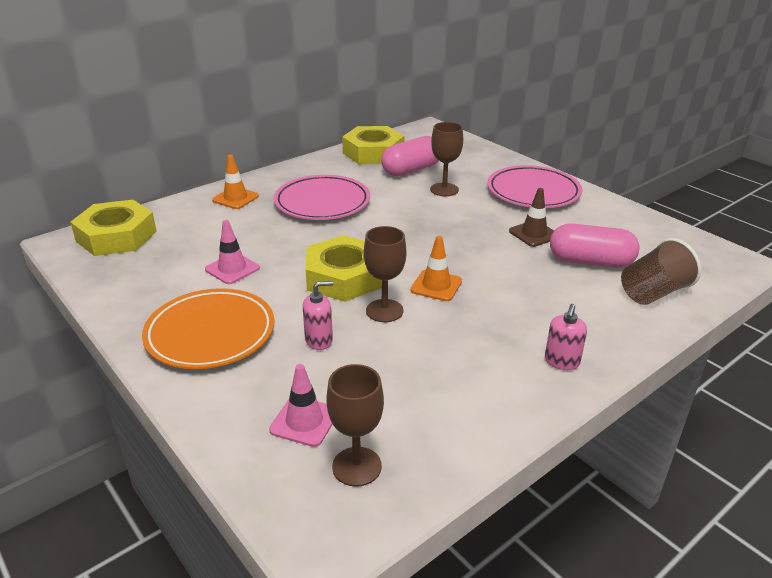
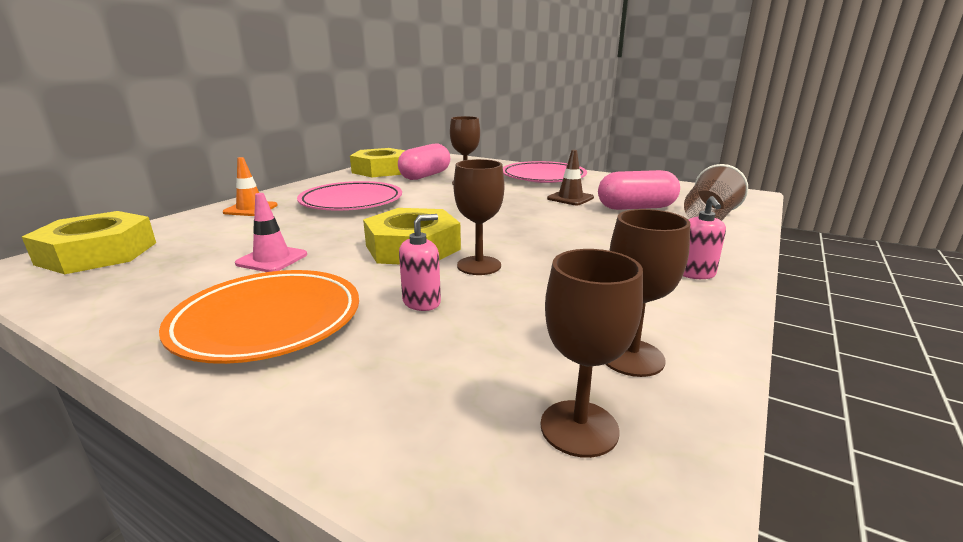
camera: 20 degrees left, 10 degrees down
(304, 421) = (462, 390): pink traffic cone -> none
(433, 427) = (631, 357): none -> brown goblet
(436, 286) = (516, 240): orange traffic cone -> none

